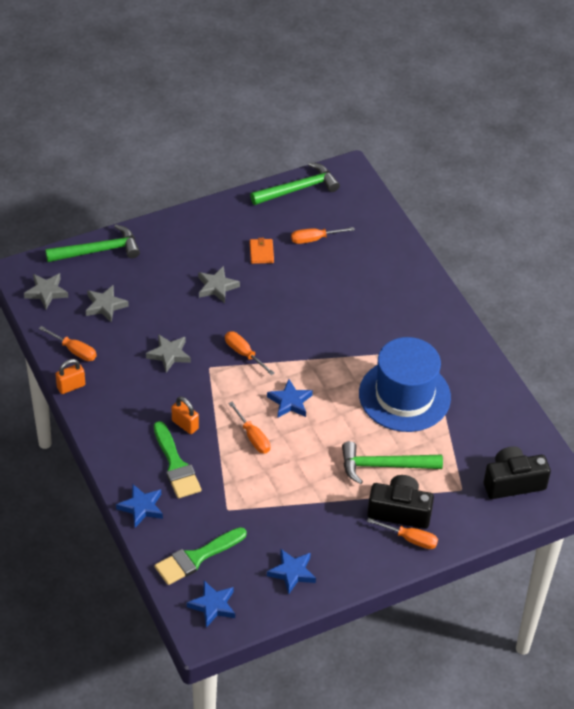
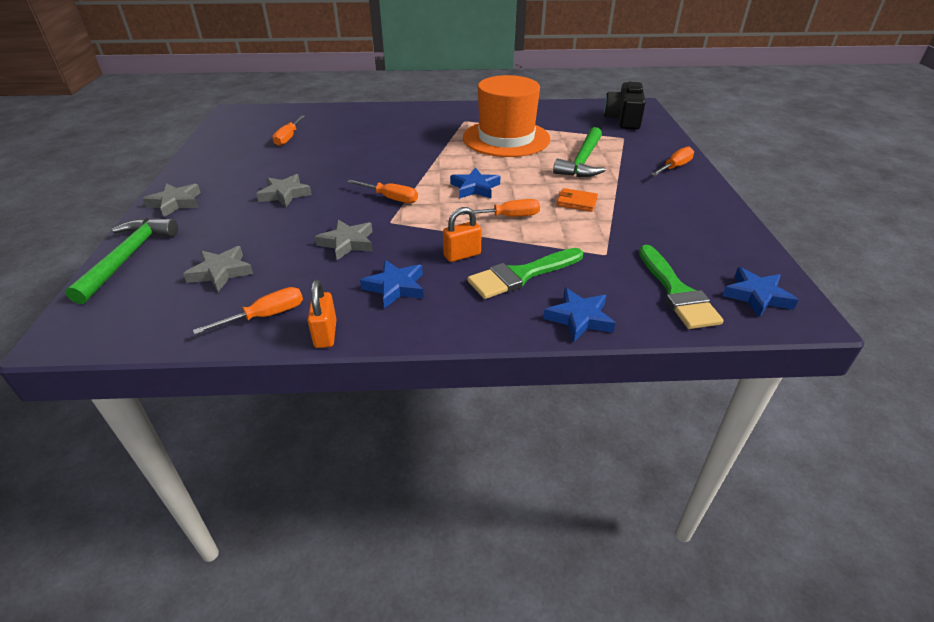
camera: 65 degrees left, 10 degrees down
(46, 292) = (135, 318): grey star -> grey star (176, 203)
(176, 465) = (521, 275): green brush -> green brush turned 150 degrees clockwise
(244, 354) = (390, 198): orange screwdriver -> orange screwdriver turned 135 degrees counterclockwise
(261, 252) = (271, 163): orange wallet -> orange wallet (576, 202)
(292, 572) = (708, 233): blue star -> blue star (395, 287)
(298, 189) = (220, 133): green hammer -> none
(399, 511) = (639, 165): black camera -> none
(404, 395) = (506, 138): blue hat -> orange hat

